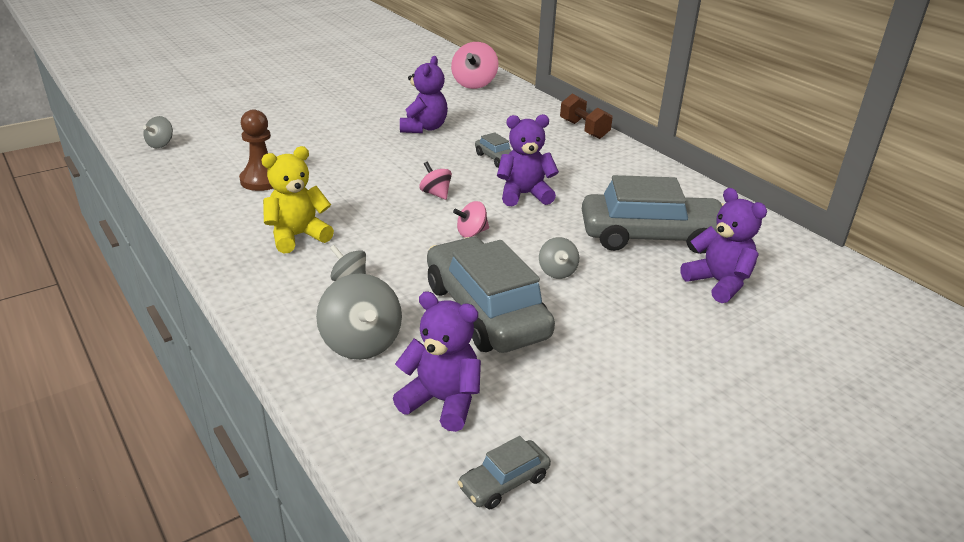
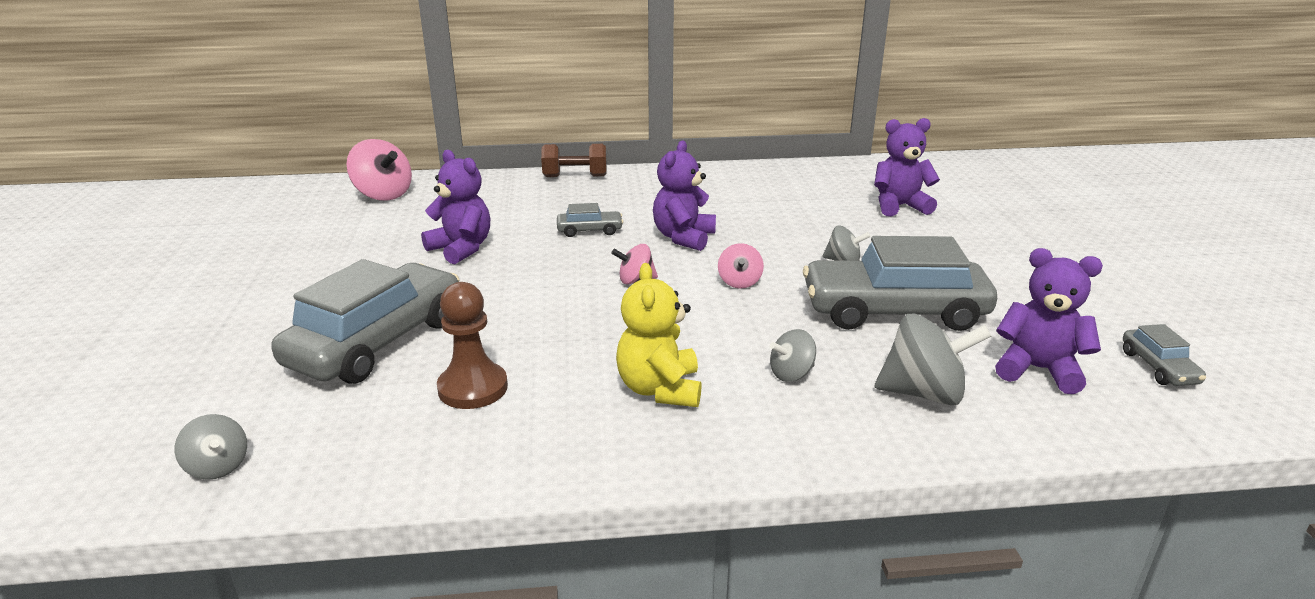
camera: 60 degrees left, 5 degrees down
(442, 401) = (1038, 370): purple teddy bear -> purple teddy bear turned 60 degrees clockwise
(651, 237) = (809, 208): grey car -> grey car (377, 342)

